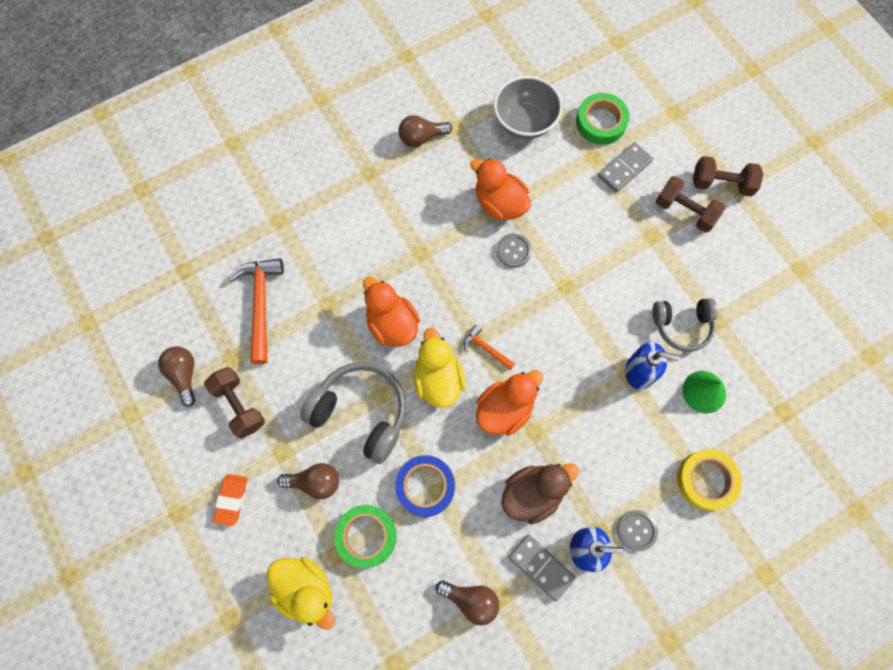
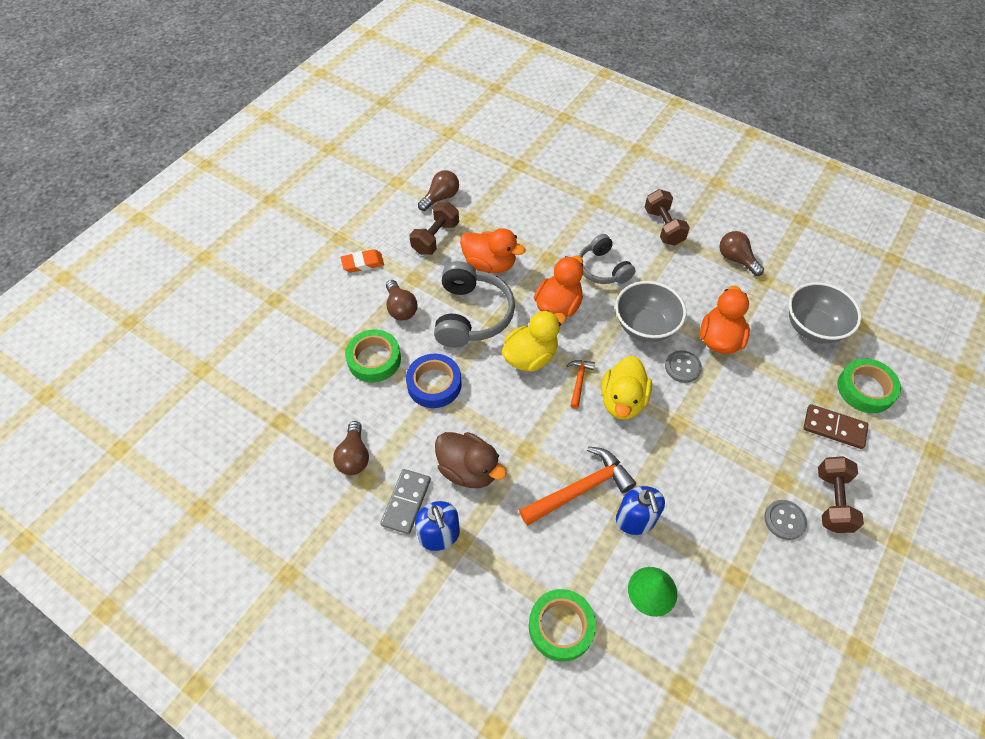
camera: 65 degrees right, 15 degrees down
(261, 304) = (521, 217): orange hammer -> orange hammer (581, 489)
(306, 589) = (315, 336): yellow duck -> yellow duck (622, 401)
(455, 258) = (645, 326): none -> grey bowl
(505, 409) = (533, 417): orange duck -> orange duck (490, 264)
(624, 168) = (834, 428): grey domino -> brown domino
(636, 530) = (478, 575): grey button -> grey button (784, 520)
(682, 326) = (708, 543): grey headphones -> grey headphones (602, 269)
(706, 480) = (561, 626): yellow tape -> green tape
(721, 184) = (891, 527): brown dumbbell -> brown dumbbell (663, 227)

